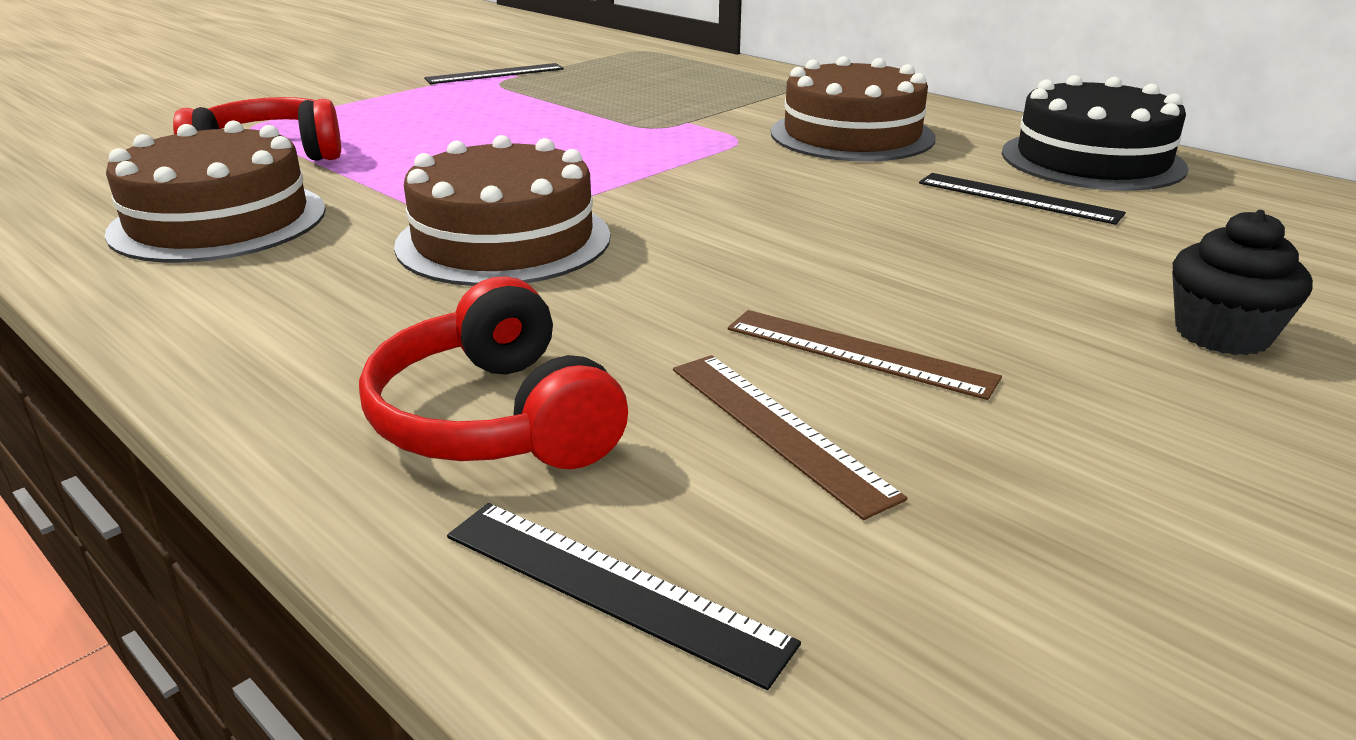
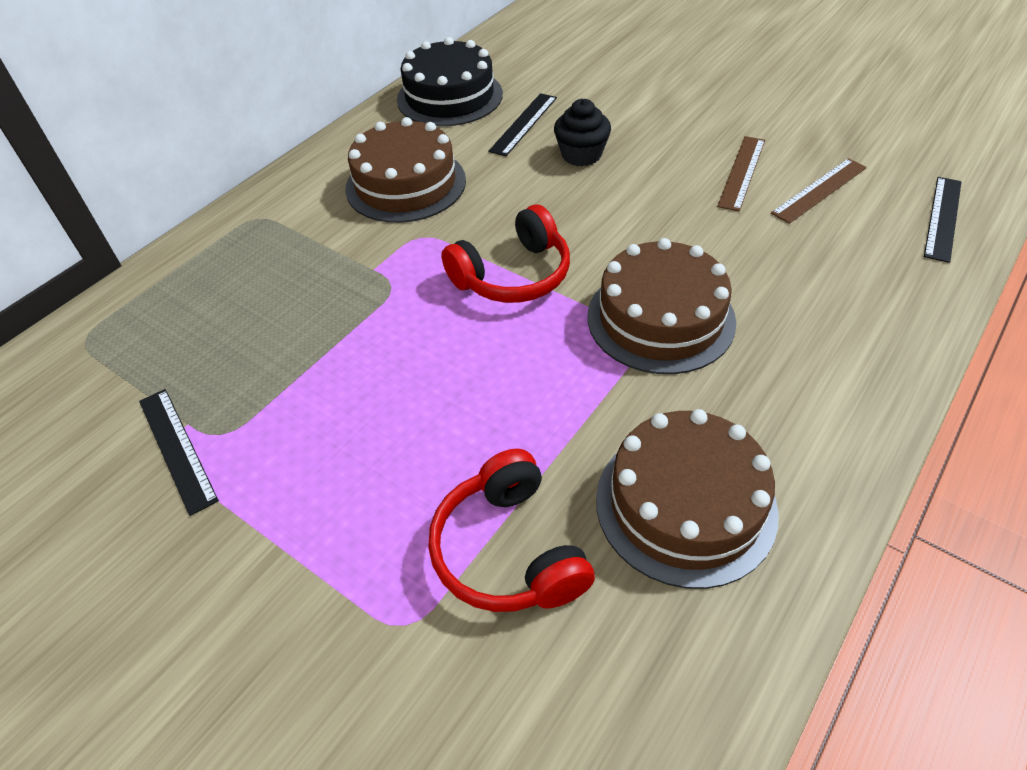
camera: 95 degrees left, 20 degrees up
(496, 419) = (864, 270): red headphones -> red headphones (513, 275)
(1222, 334) = (675, 85): black cupcake -> black cupcake (581, 155)

